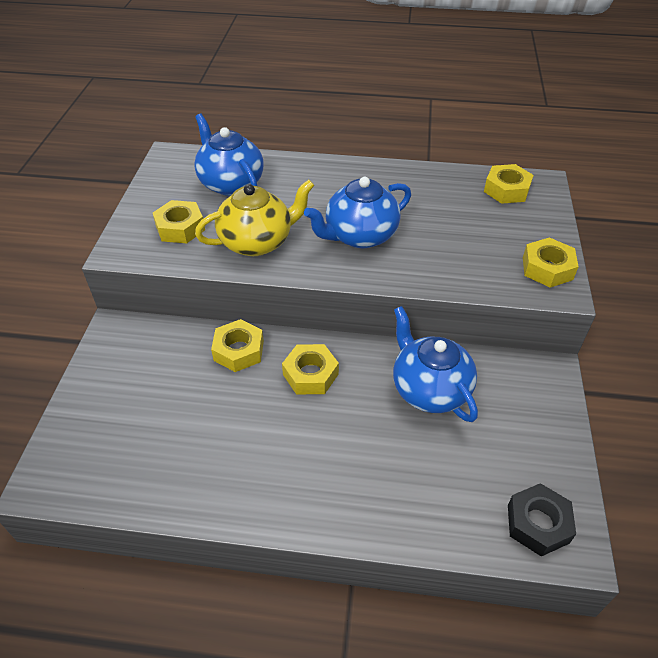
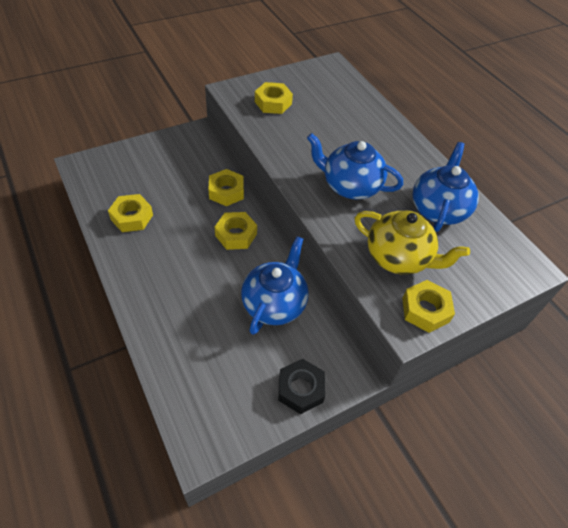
camera: 50 degrees right, 5 degrees up
(230, 183) = (335, 102): blue teapot -> blue teapot (438, 209)
(257, 242) = (294, 141): yellow teapot -> yellow teapot (398, 257)
(506, 190) = (494, 248): yellow nut -> yellow nut (132, 217)
(538, 523) = (206, 417): black nut -> black nut (300, 389)

